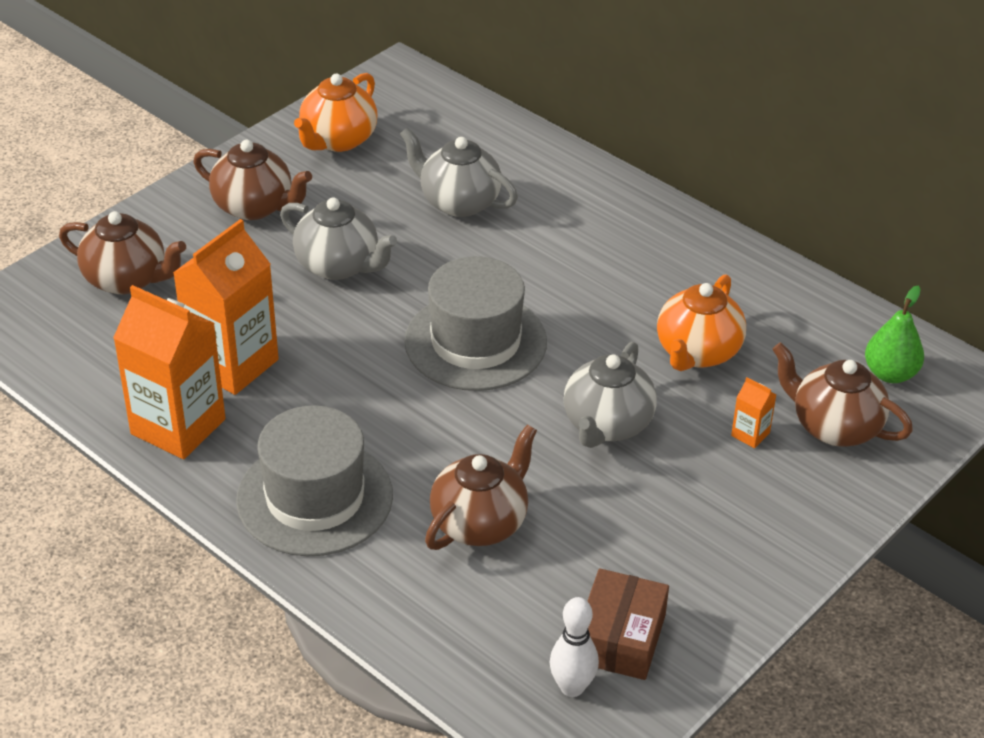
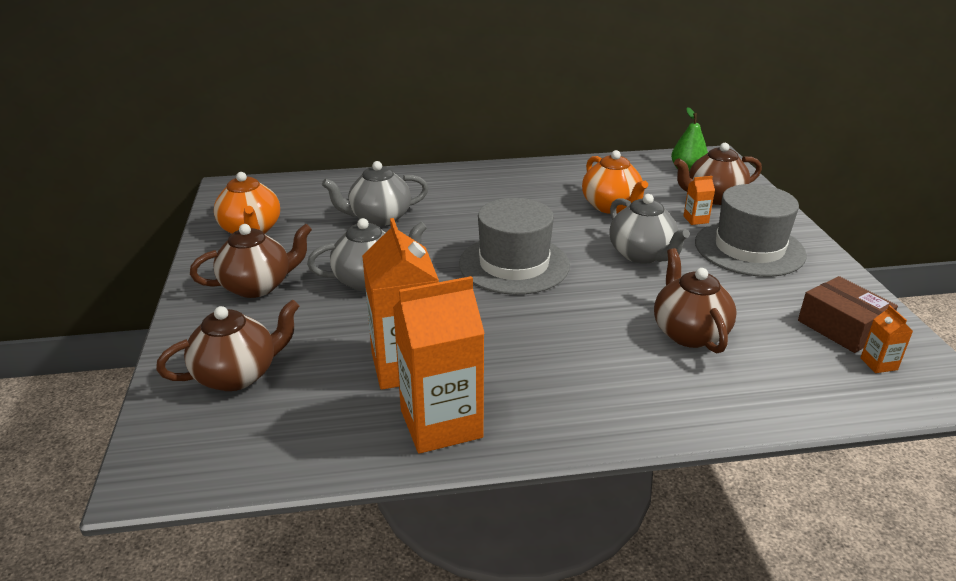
camera: 50 degrees left, 10 degrees down
(315, 497) = (595, 390): grey hat -> grey hat (749, 248)
(572, 687) = (878, 364): white bowling pin -> orange carton

